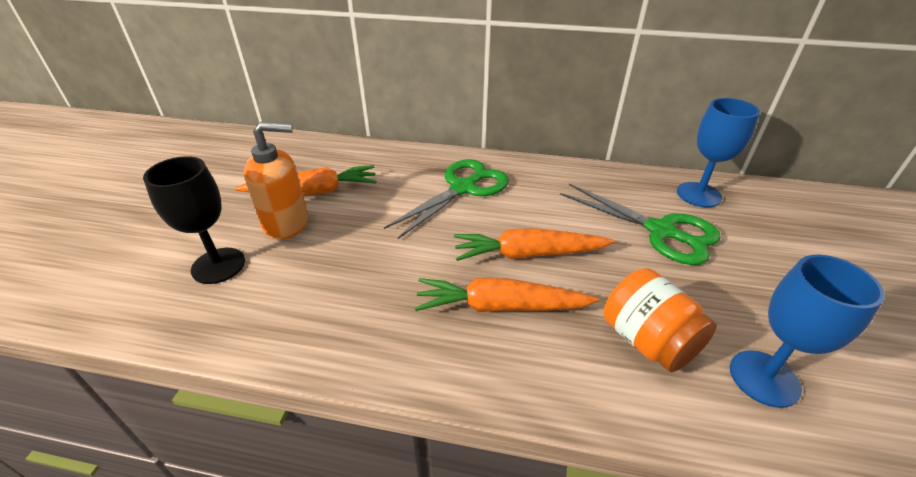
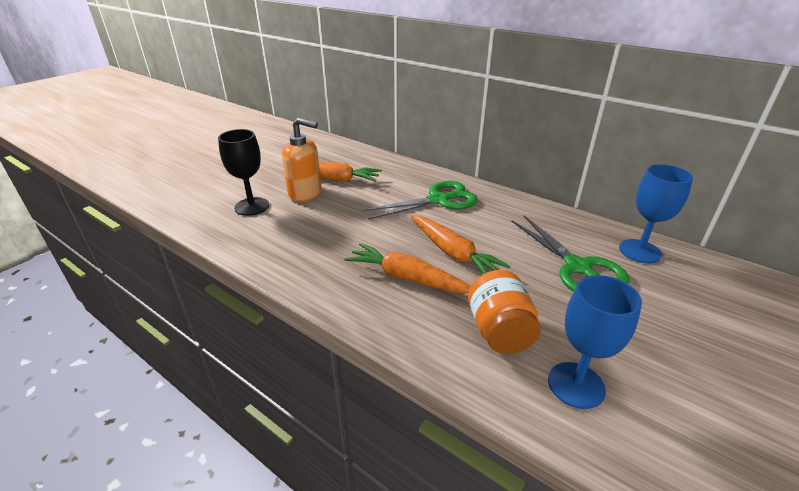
camera: 25 degrees right, 5 degrees down
(528, 254) = (453, 253): orange carrot -> orange carrot turned 150 degrees counterclockwise

